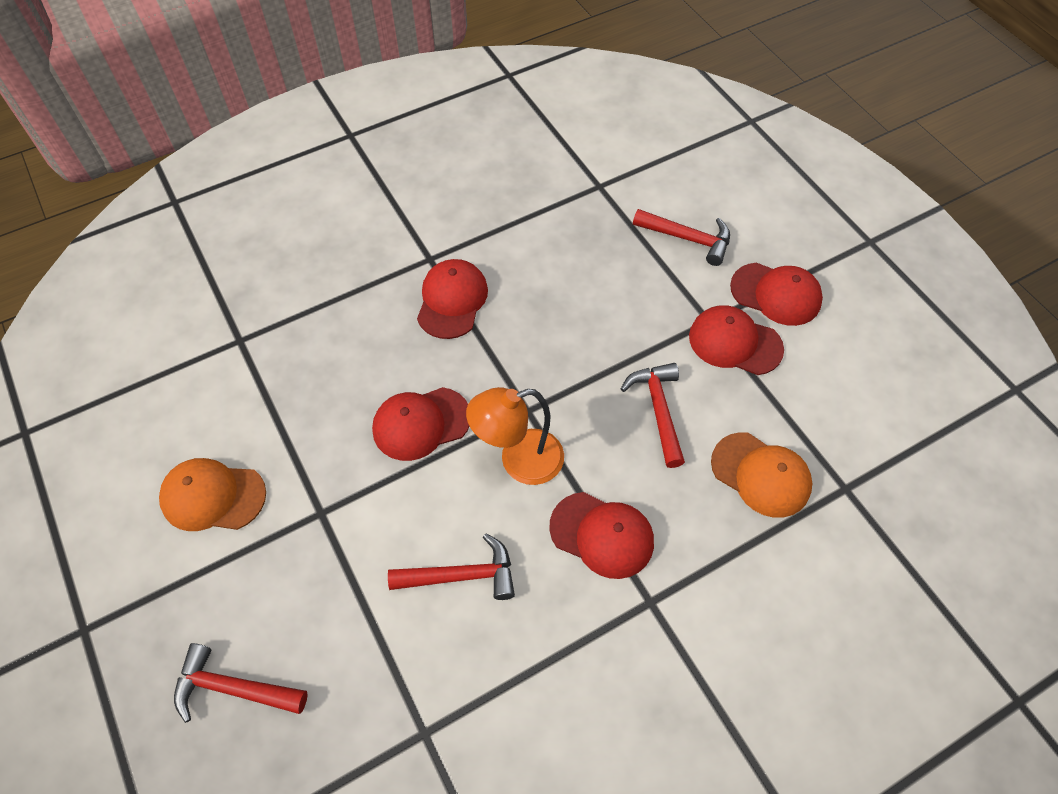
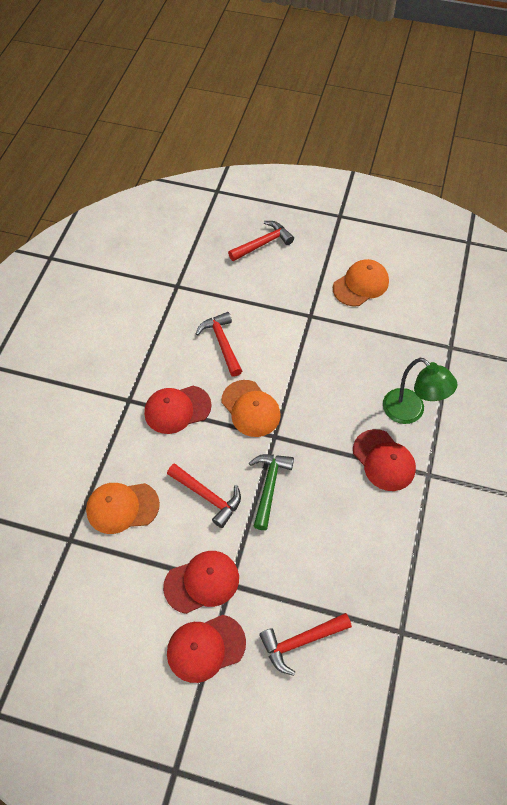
camera: 135 degrees right, 0 degrees up
(369, 317) = (410, 412): none -> green lamp
(421, 423) = (316, 385): red cap -> none
(462, 575) = (222, 343): red hammer -> red hammer turned 120 degrees clockwise
(519, 461) = (250, 408): orange lamp -> orange cap
(586, 369) = (269, 486): none -> green hammer

